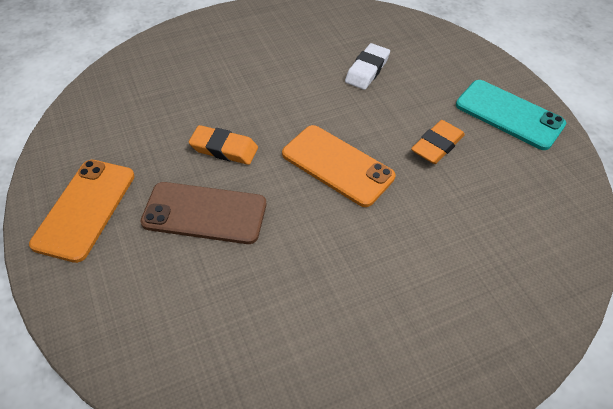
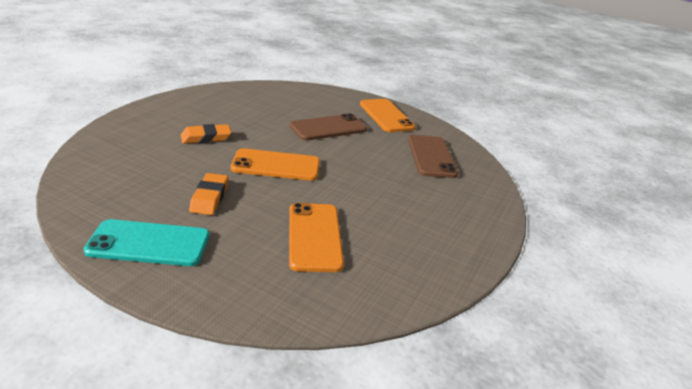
camera: 140 degrees right, 20 degrees down
(142, 110) = (431, 156): none -> brown phone
(224, 149) = (356, 153): orange eraser -> orange eraser (206, 137)
(367, 70) = (314, 237): white eraser -> orange phone

